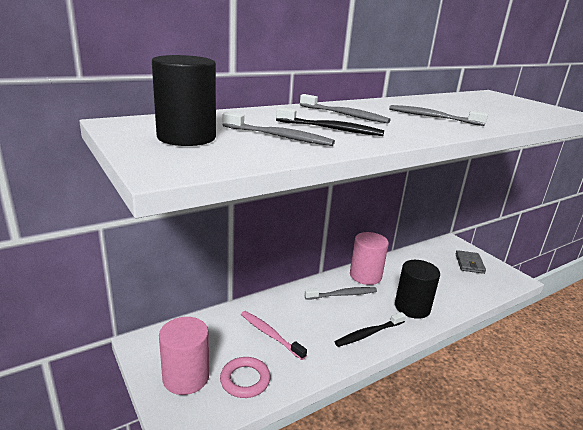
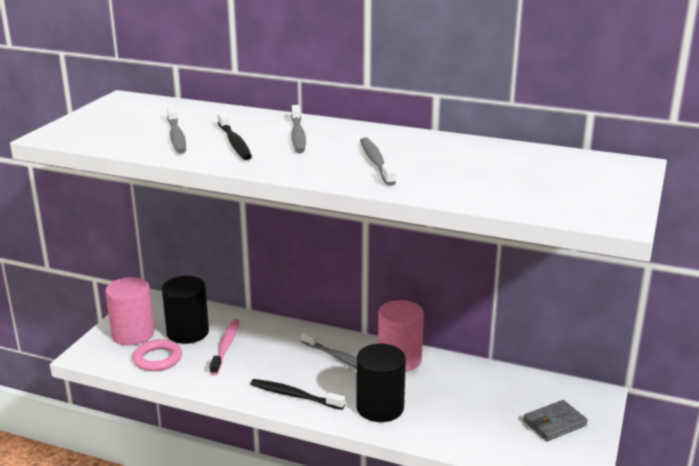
camera: 55 degrees right, 0 degrees up
(186, 137) = (123, 119): black cylinder -> black cylinder (187, 332)

